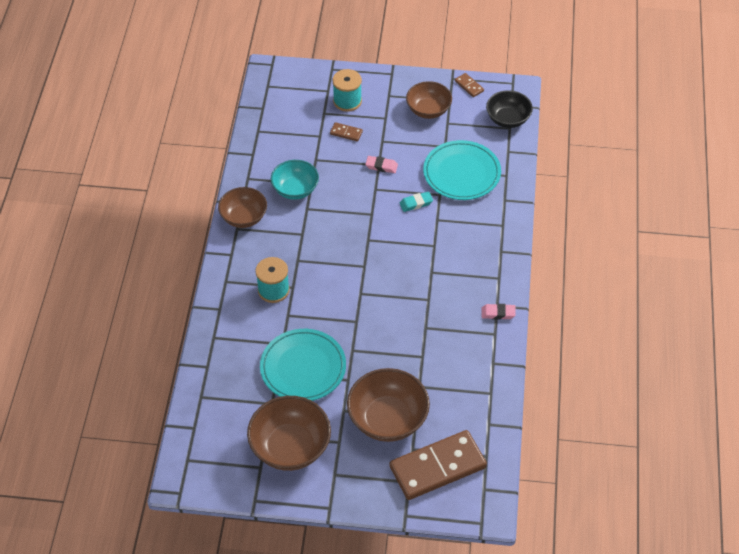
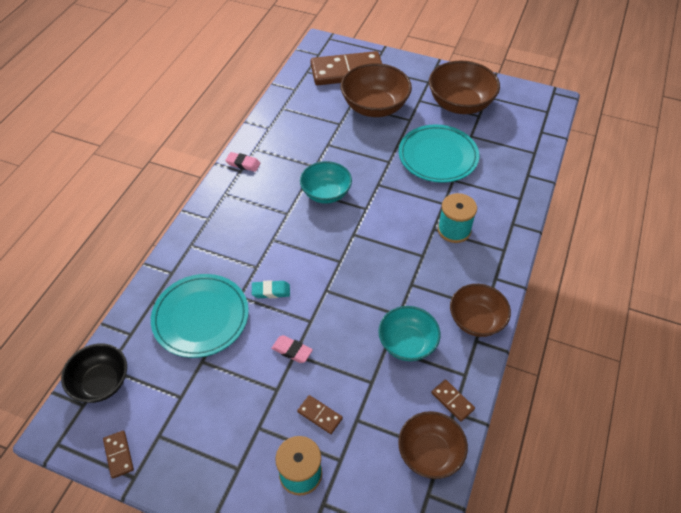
camera: 165 degrees left, 0 degrees up
(254, 160) = (452, 401): none -> brown domino
(403, 300) = (326, 193): none -> turquoise bowl
(428, 110) = (195, 426): brown bowl -> brown bowl (430, 453)

